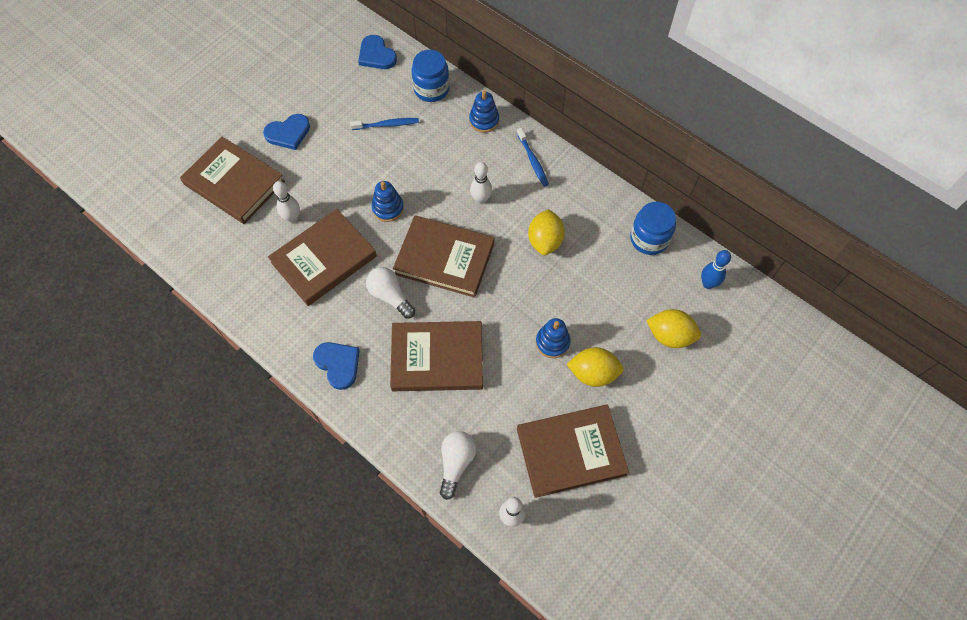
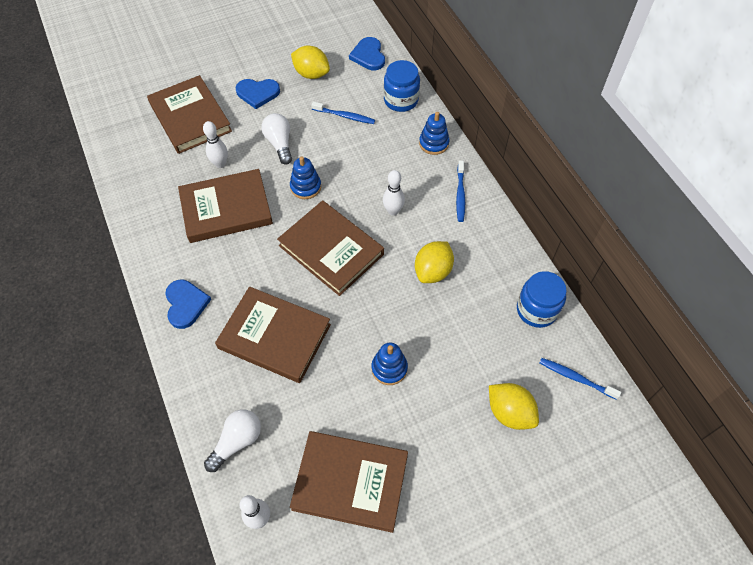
camera: 25 degrees right, 5 degrees down
(390, 296) = (264, 263): white light bulb -> white light bulb (279, 144)
(593, 373) = (413, 415): yellow lemon -> yellow lemon (311, 74)
(708, 284) = (576, 378): blue bowling pin -> blue toothbrush

